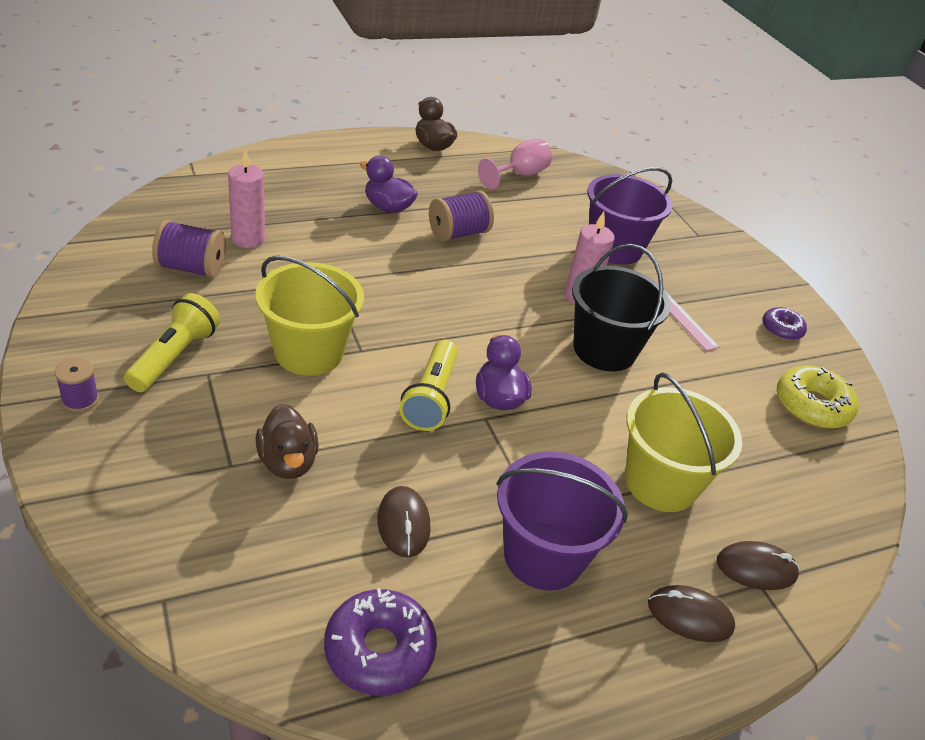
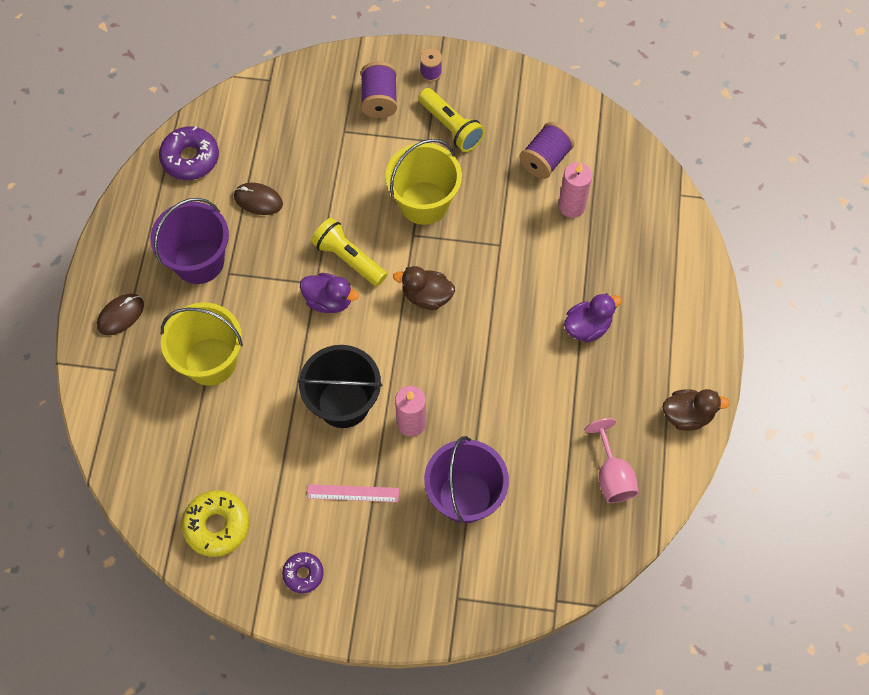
camera: 125 degrees right, 25 degrees up
(288, 462) = (332, 159): brown duck -> brown duck (427, 296)
(458, 233) = (531, 368): purple spool -> purple spool (379, 100)
(756, 568) = (124, 375): brown mouse -> none

